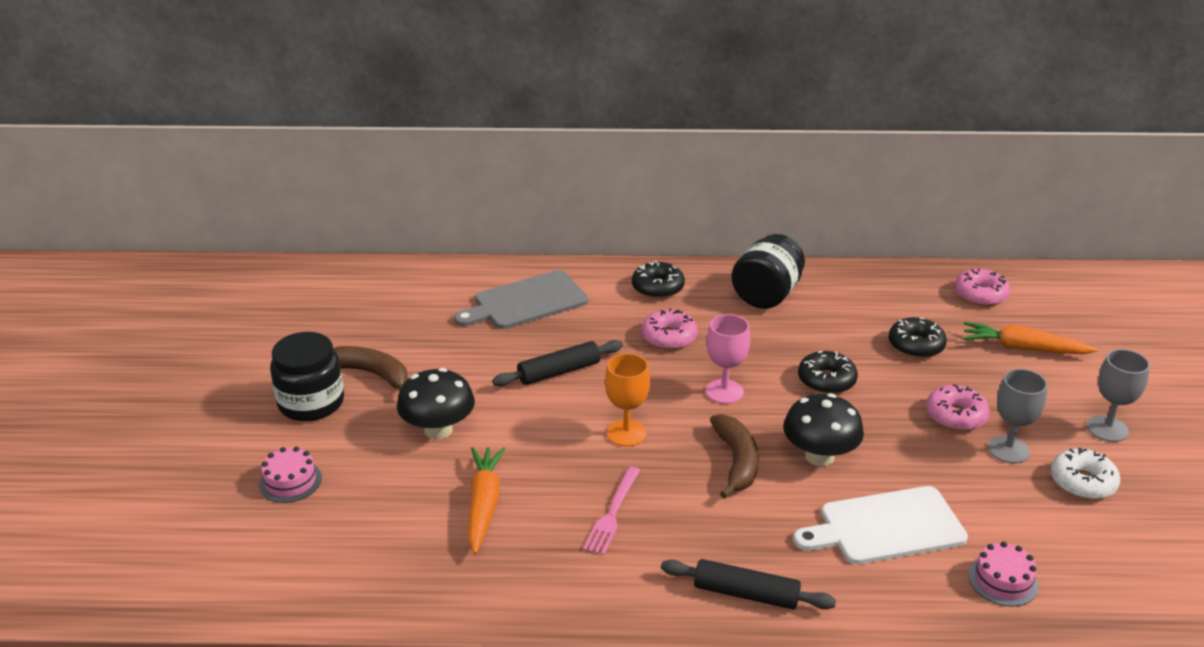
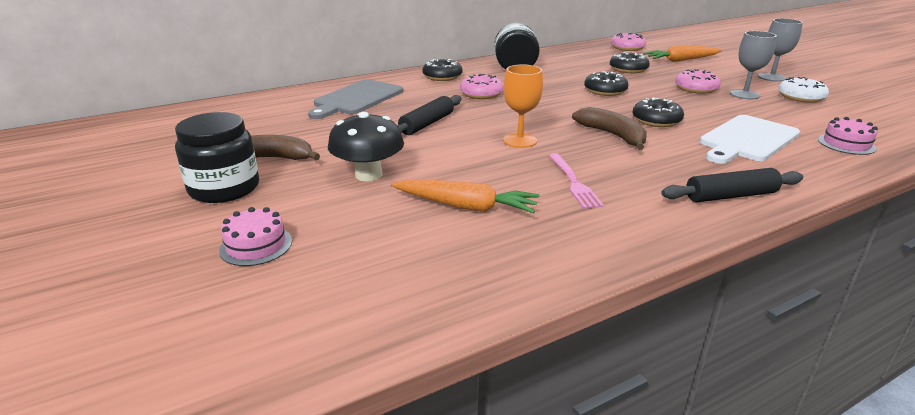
camera: 30 degrees left, 5 degrees down
(484, 504) = (466, 206): orange carrot -> orange carrot turned 135 degrees clockwise
(724, 392) = (553, 108): pink goblet -> none
(819, 456) = (656, 121): black mushroom -> black donut

